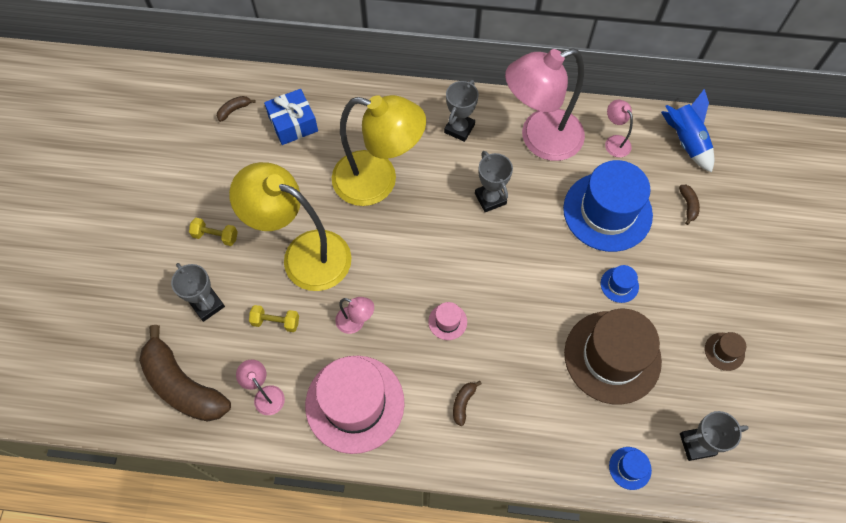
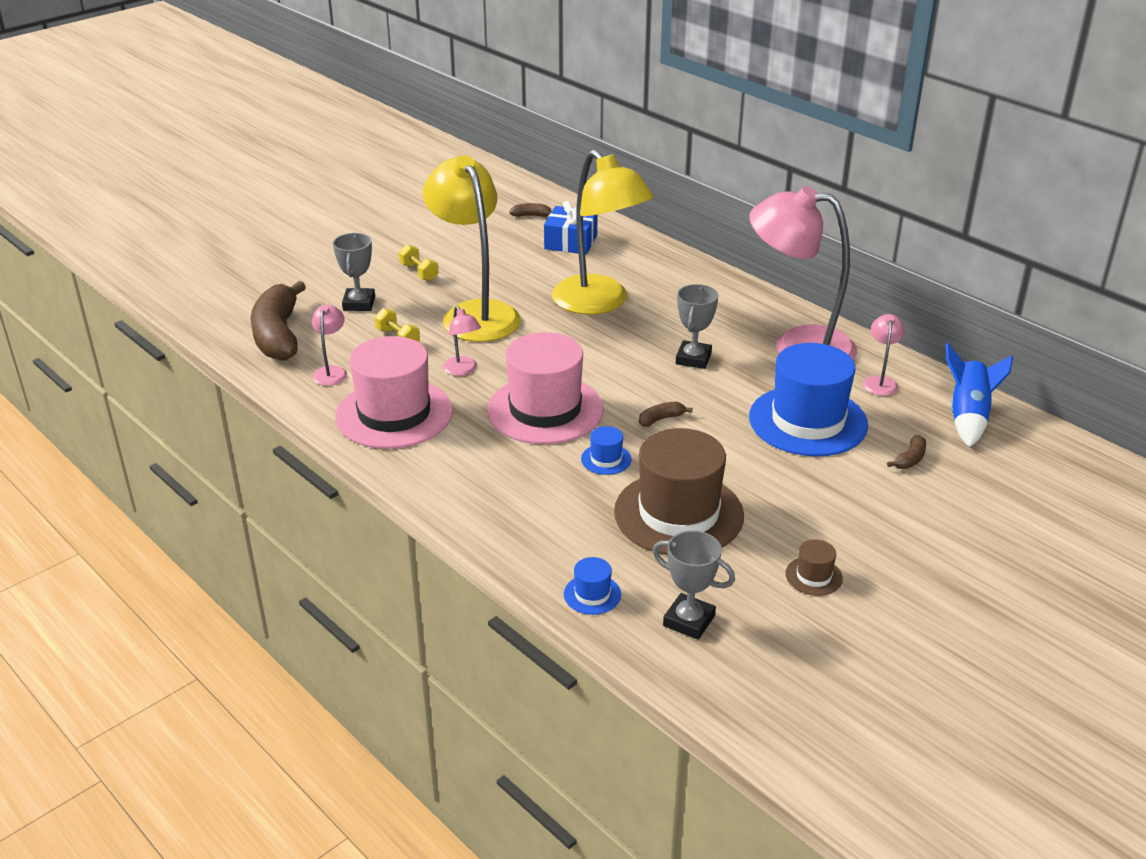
camera: 40 degrees right, 30 degrees down
(447, 321) = (545, 410): pink hat -> pink hat, size x2.43
(459, 128) = (722, 306): grey trophy -> none
(463, 403) = (488, 464): brown banana -> brown banana (661, 419)
(619, 285) = (753, 472): blue hat -> blue hat (606, 459)

